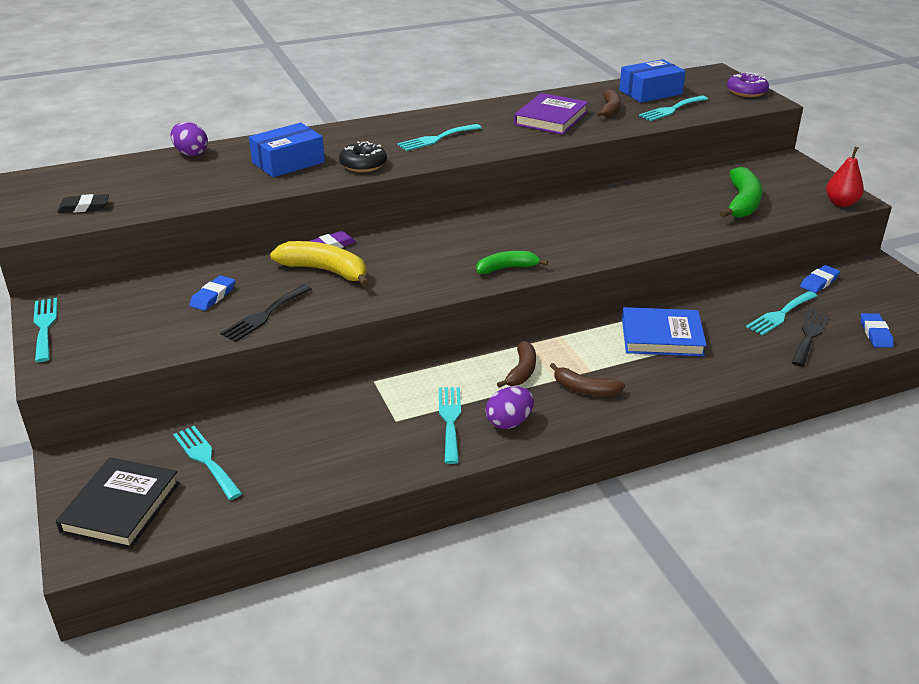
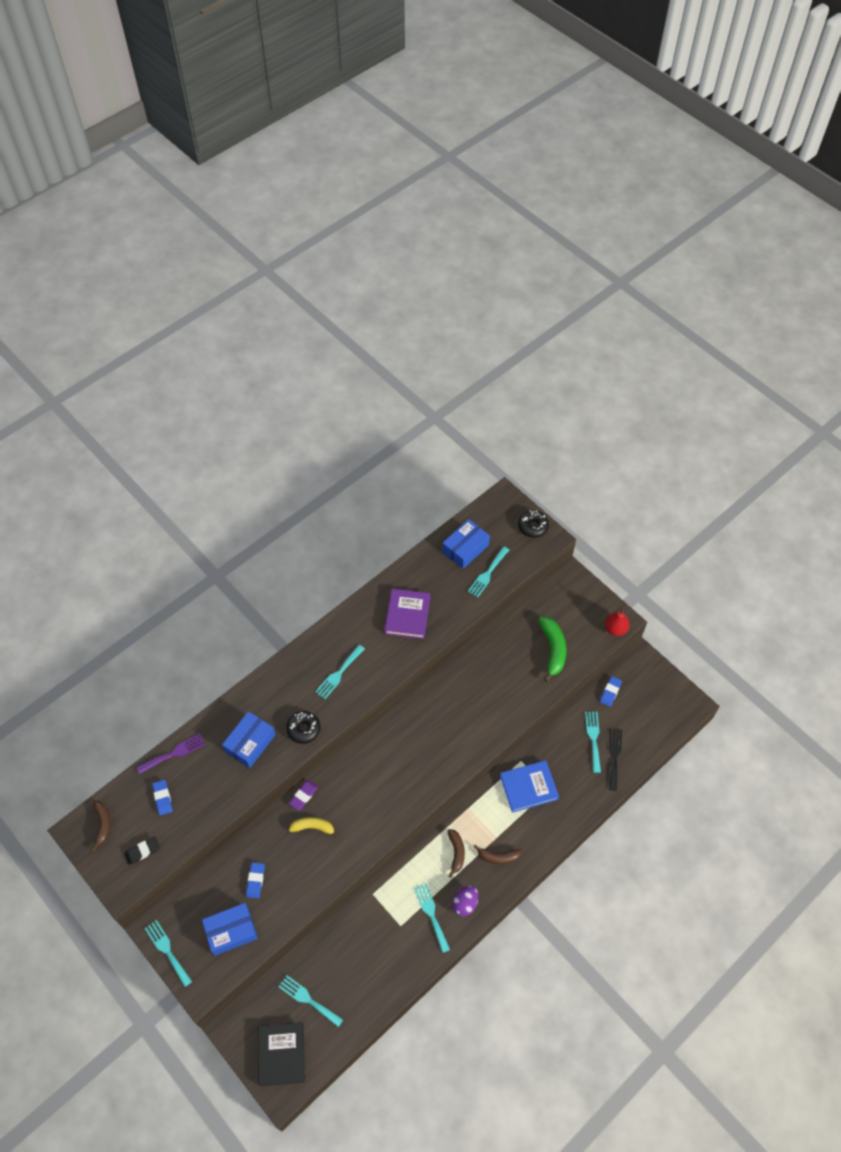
camera: 20 degrees left, 25 degrees up
(143, 330) = (231, 931): none -> blue box
(191, 153) = (174, 753): purple egg -> purple fork
(264, 315) = (298, 889): black fork -> none
(325, 271) = (313, 827): yellow banana -> yellow banana, size x0.64
(507, 268) = (427, 784): green banana -> none
(610, 110) = (445, 588): brown banana -> brown banana (102, 825)
(746, 92) = (533, 526): purple donut -> black donut
(780, 314) = (593, 738): turquoise fork -> turquoise fork turned 150 degrees clockwise
(875, 333) = (651, 740): blue eraser -> blue eraser (163, 798)

